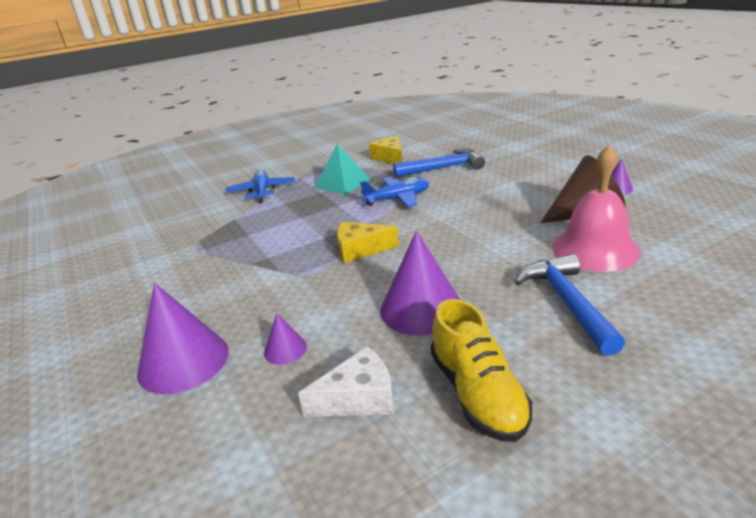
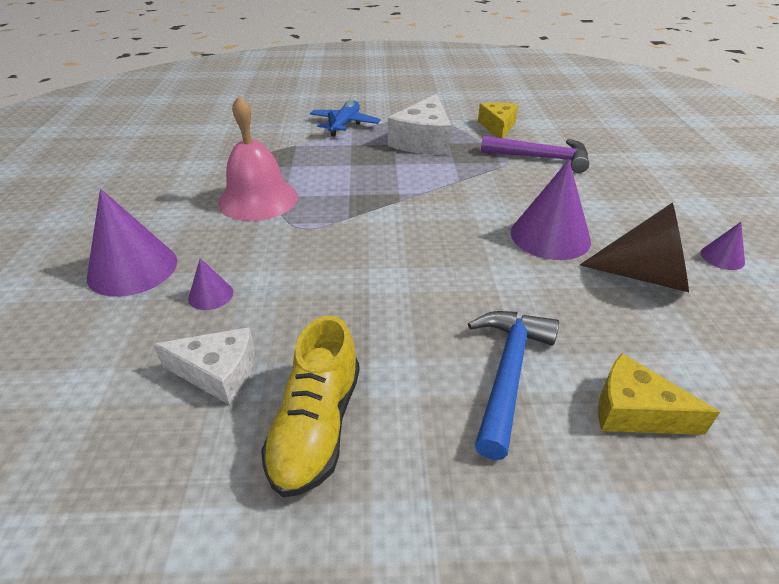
camera: 25 degrees right, 10 degrees up
(342, 183) = (423, 141): turquoise pyramid -> white cheese
(360, 250) = (368, 221): yellow cheese -> yellow cheese (634, 411)
(397, 199) = (458, 178): blue plane -> none
(421, 308) = (358, 309): purple cone -> purple cone (550, 236)
(443, 168) = (541, 158): blue hammer -> purple hammer
(595, 249) = (608, 324): pink bell -> pink bell (258, 199)

